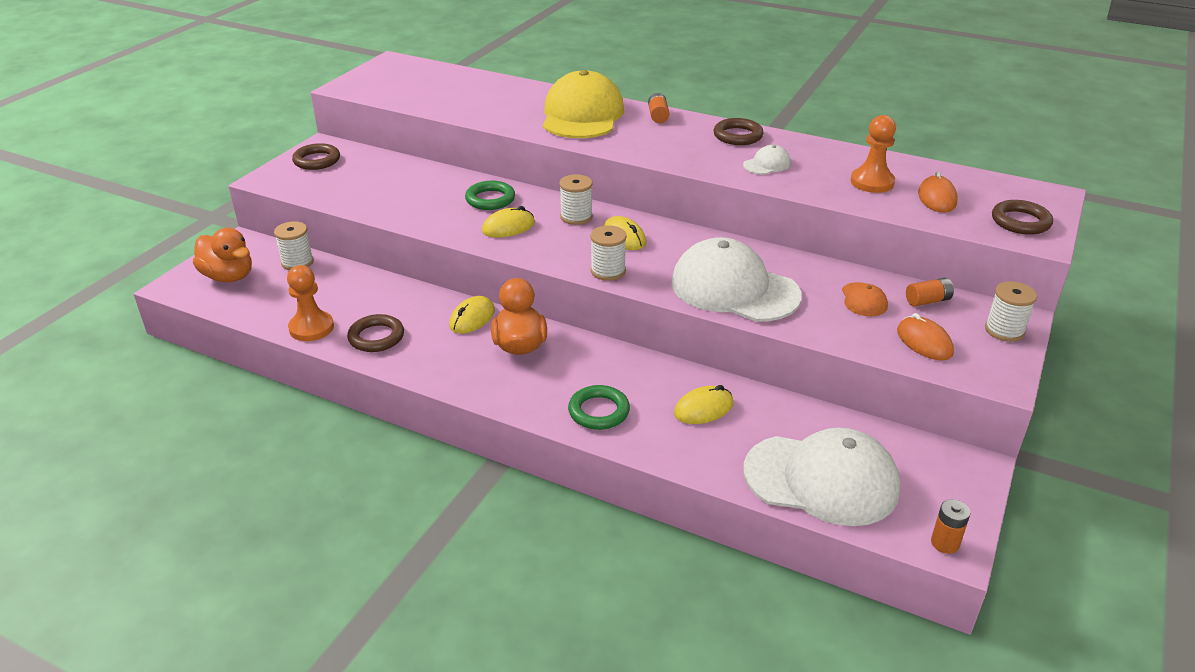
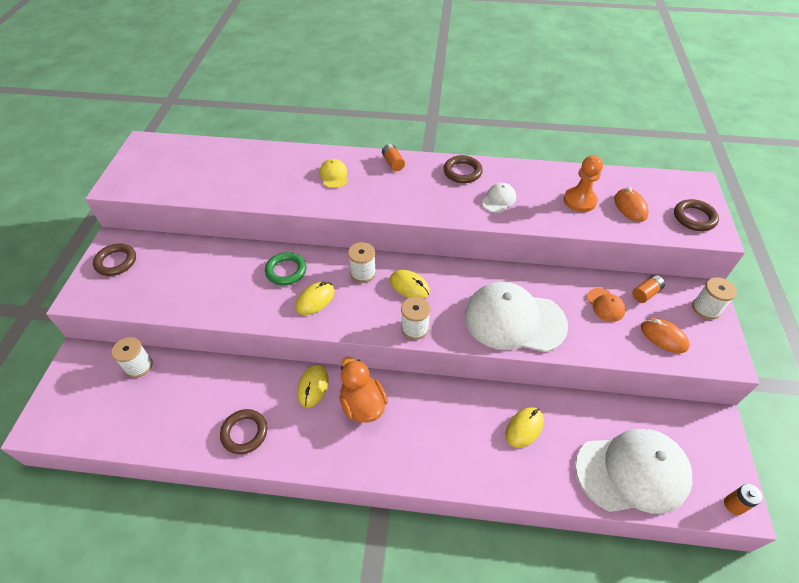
camera: 20 degrees left, 15 degrees up
(229, 276) = (83, 401): orange duck -> none
(311, 328) = (184, 440): orange pawn -> none
(582, 115) = (334, 175): yellow cap -> yellow cap, size x0.42
(599, 411) = (452, 457): green ring -> none

